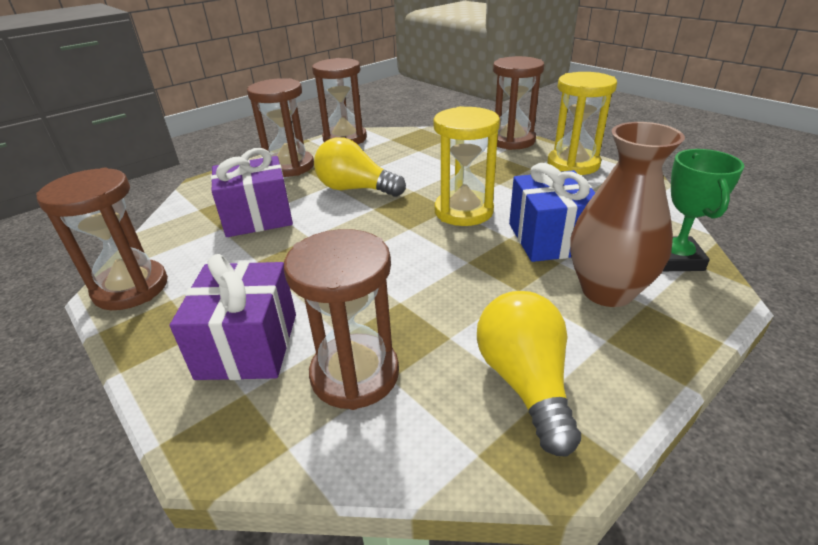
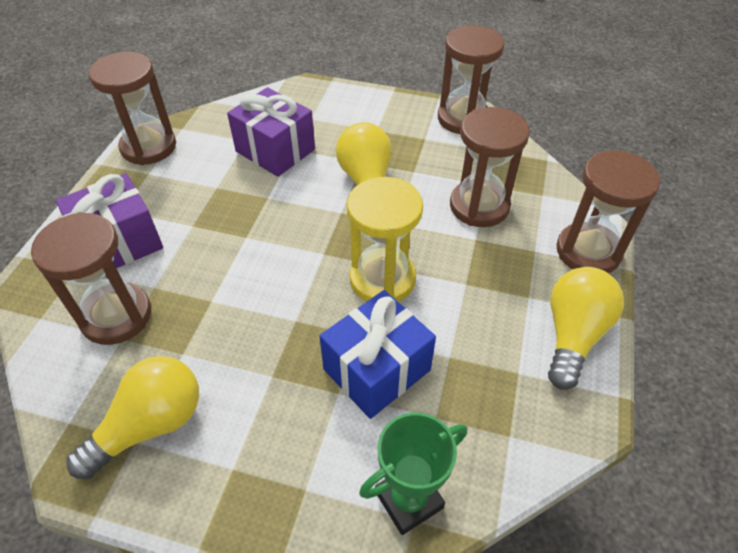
camera: 55 degrees right, 15 degrees up
(290, 166) = (373, 117): brown hourglass -> brown hourglass (479, 206)
(573, 164) = (573, 334): yellow hourglass -> yellow light bulb
(607, 291) = (309, 448): brown vase -> none

